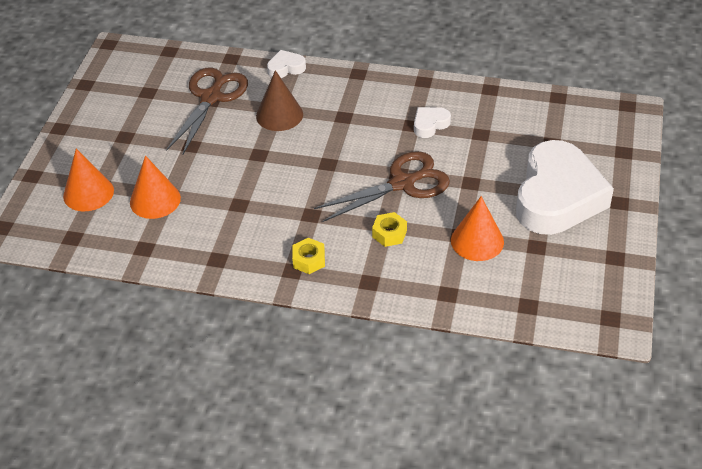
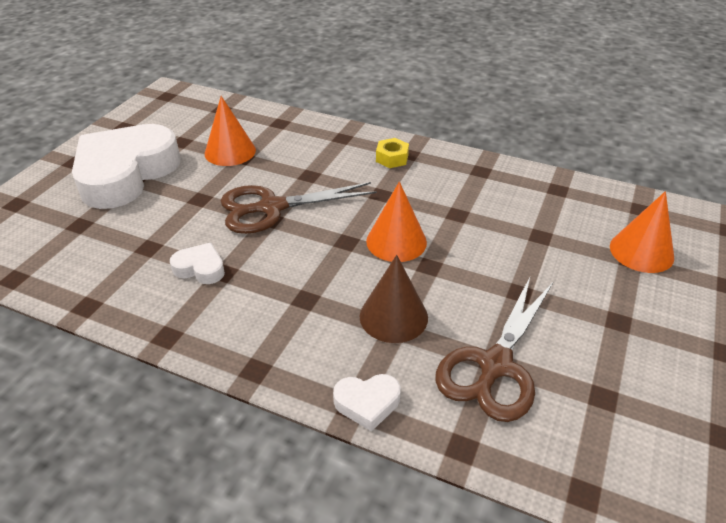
camera: 170 degrees left, 5 degrees down
(155, 200) = (555, 232): orange cone -> orange cone (396, 241)
(389, 234) = (308, 167): yellow nut -> none
(430, 124) = (200, 268): white heart -> white heart turned 135 degrees counterclockwise

